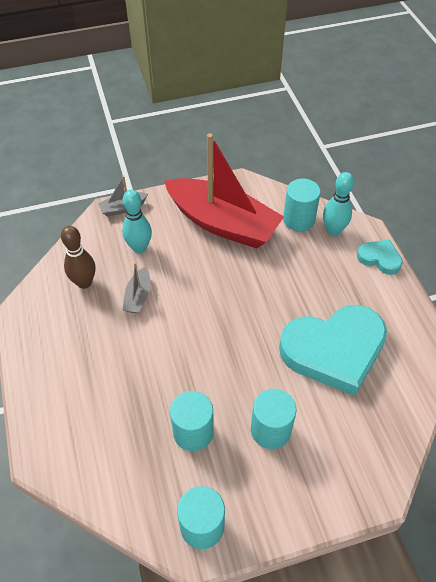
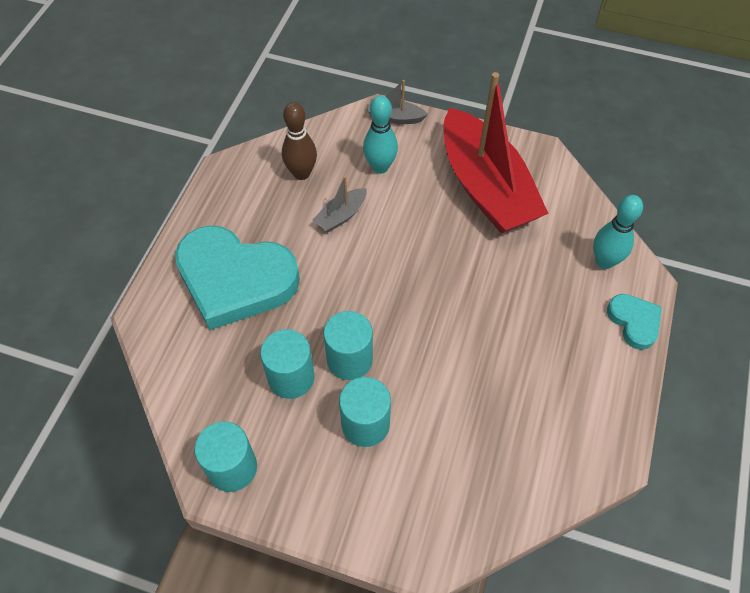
camera: 35 degrees right, 5 degrees up
(298, 220) = (574, 228): turquoise cylinder -> turquoise cylinder (349, 359)
(334, 350) = (496, 388): turquoise heart -> turquoise heart (235, 280)

